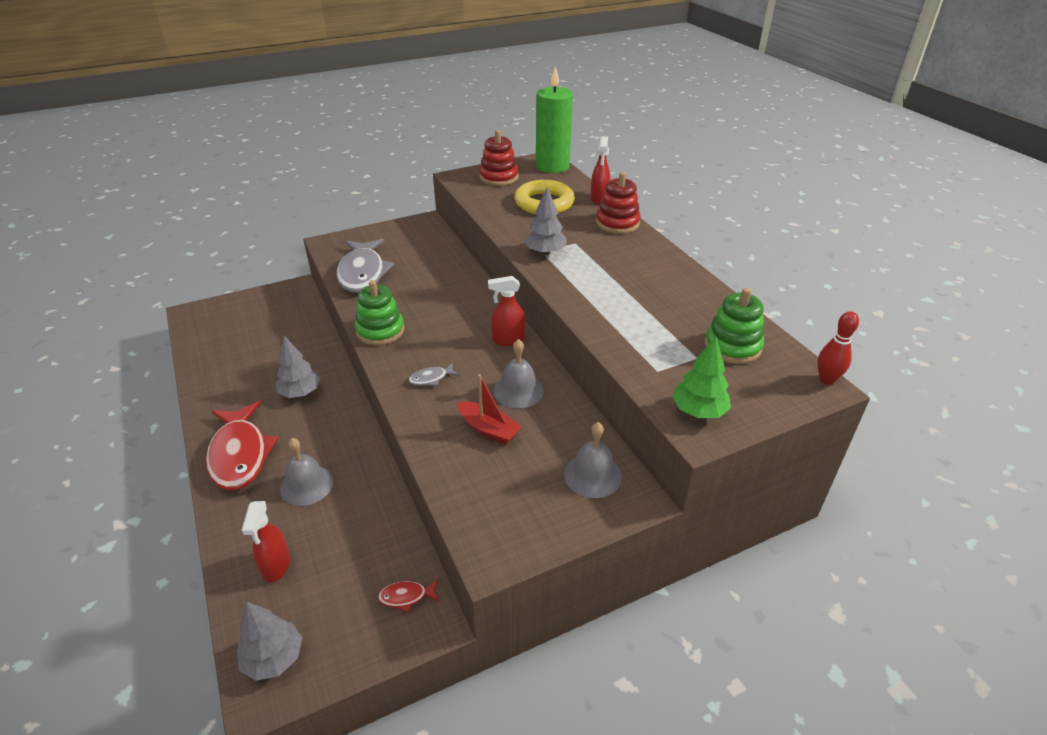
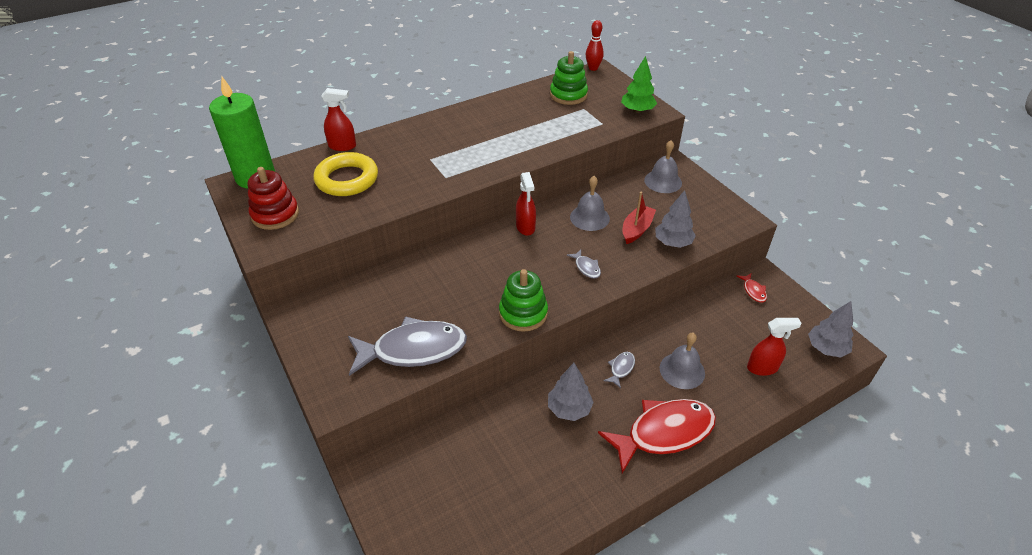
camera: 95 degrees left, 5 degrees up
(330, 435) = (621, 368): none -> grey fish
(545, 252) = (448, 175): grey tree -> grey tree (672, 242)
(617, 223) = (394, 136): red stacking toy -> none

